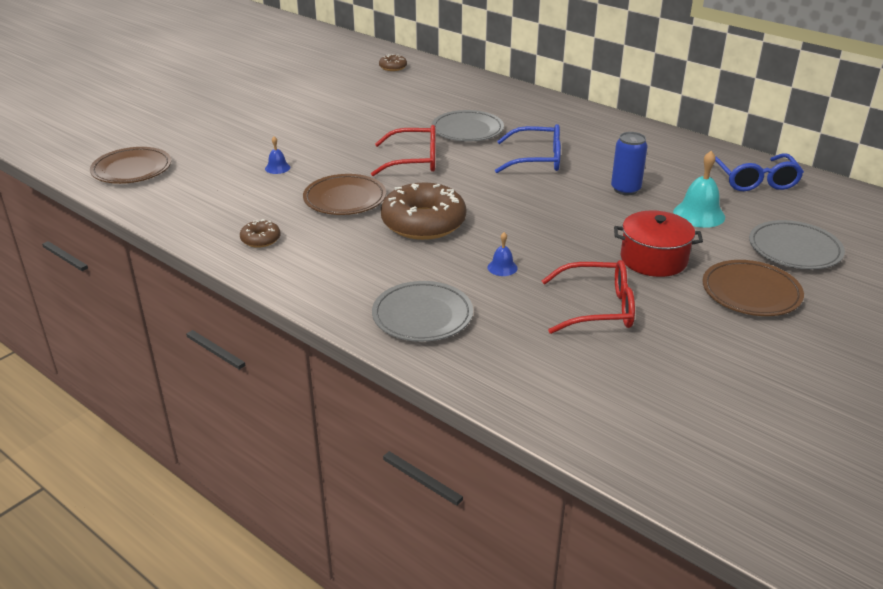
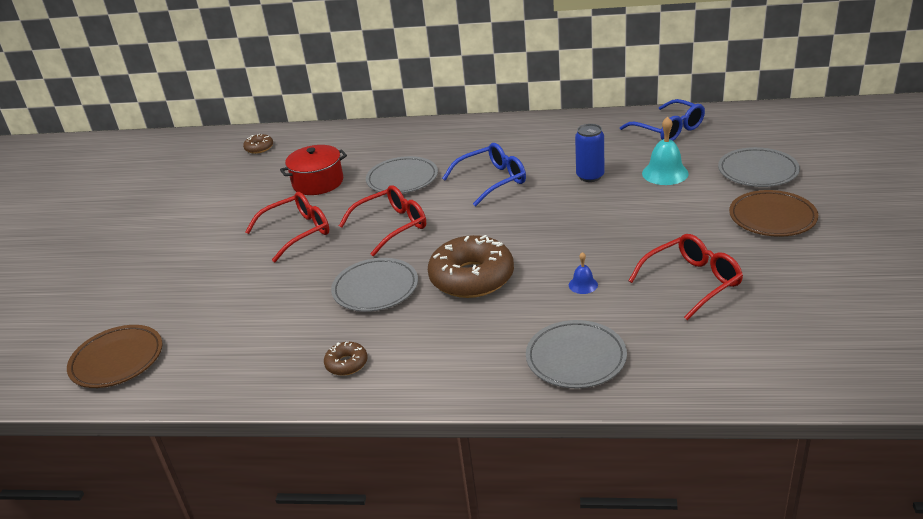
camera: 30 degrees left, 0 degrees up
(277, 168) = (272, 289): blue bell -> none
(343, 137) = (297, 232): none -> red glasses
(345, 199) = (375, 289): brown plate -> grey plate
(653, 259) = (680, 223): red pot -> red pot (318, 182)

